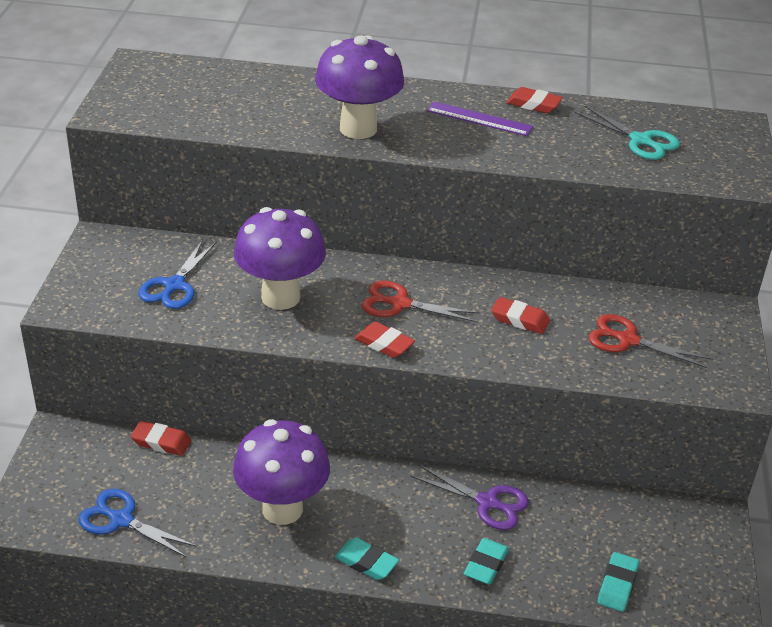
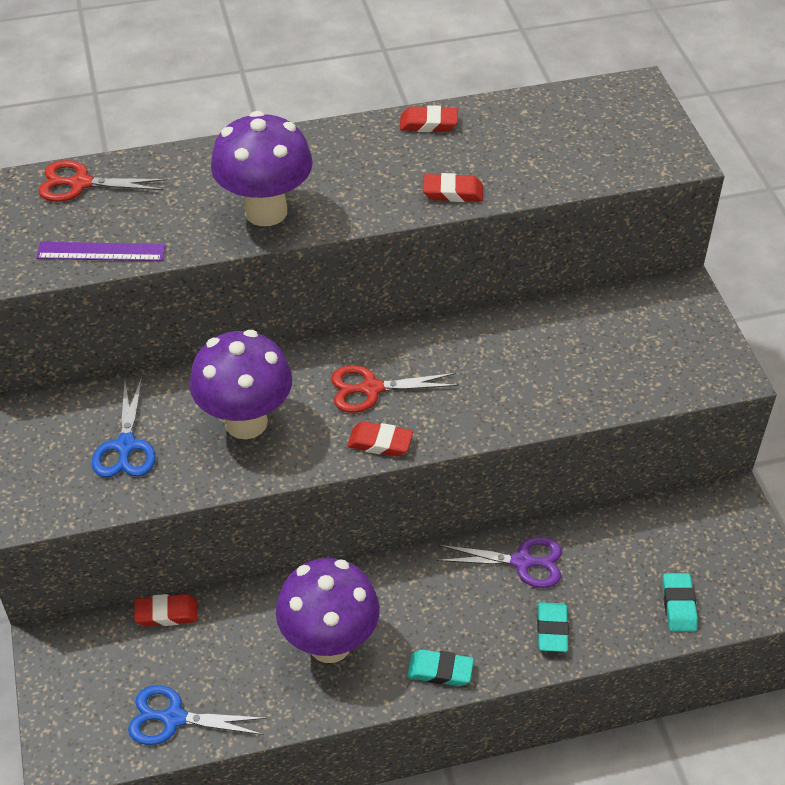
camera: 20 degrees left, 10 degrees up
(479, 119) = (384, 159): purple ruler -> purple ruler (101, 252)
(520, 319) = (497, 367): red eraser -> red eraser (452, 192)
(628, 340) = (609, 356): red scissors -> red scissors (81, 184)
(640, 140) = (556, 138): turquoise scissors -> none

